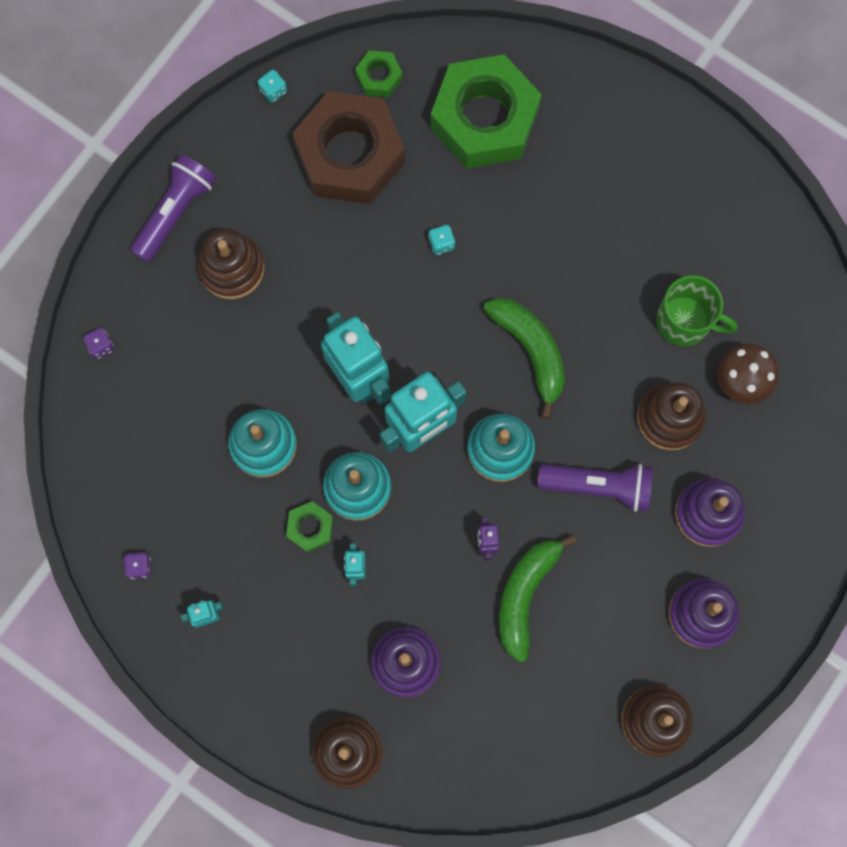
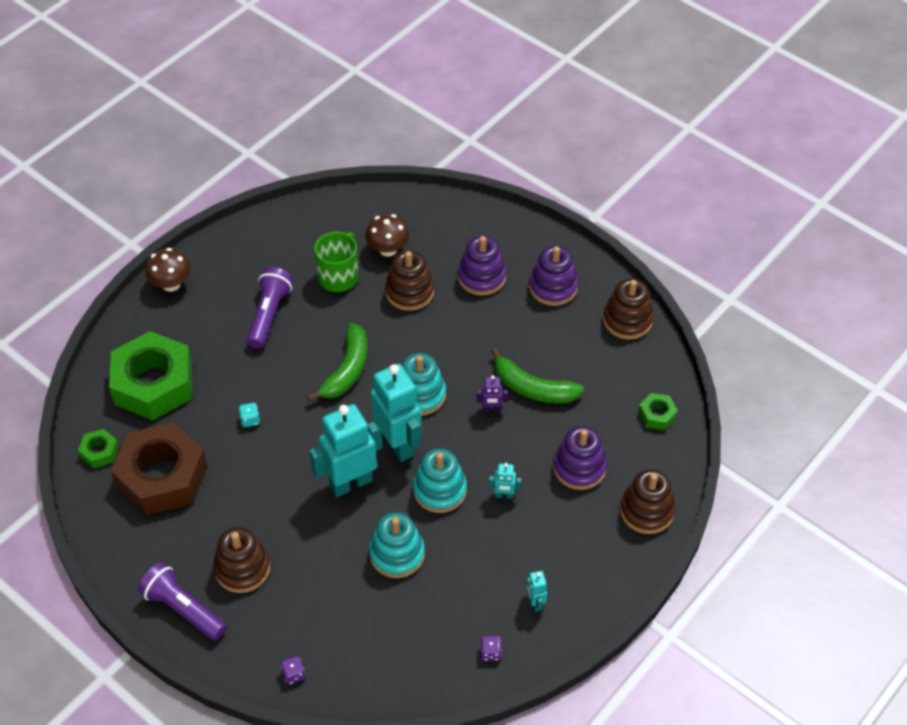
camera: 85 degrees left, 25 degrees down
(273, 90) = (91, 528): turquoise dice -> none
(310, 528) = (469, 525): green nut -> green nut (657, 415)
(530, 351) = (346, 370): green banana -> green banana turned 135 degrees clockwise
(599, 486) = (455, 337): purple flashlight -> purple flashlight (269, 314)
(645, 109) = (171, 284): none -> brown mushroom

